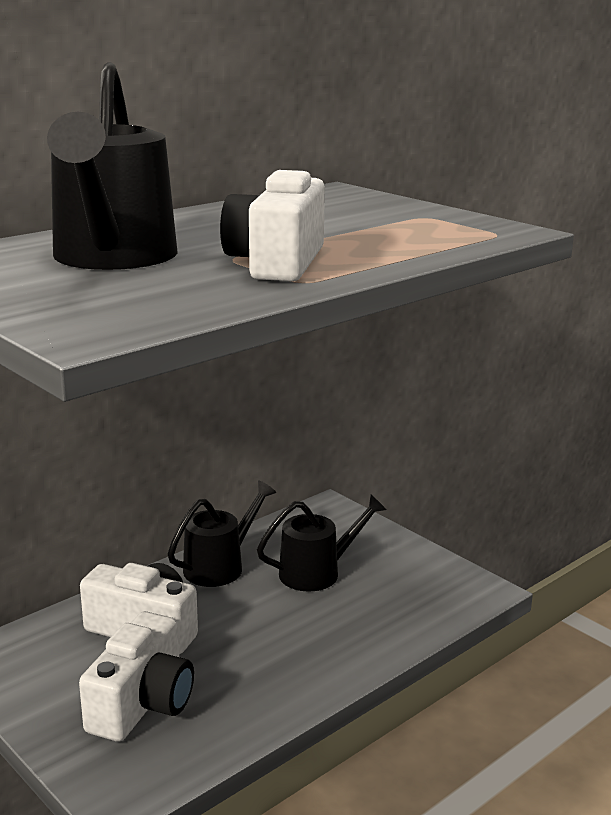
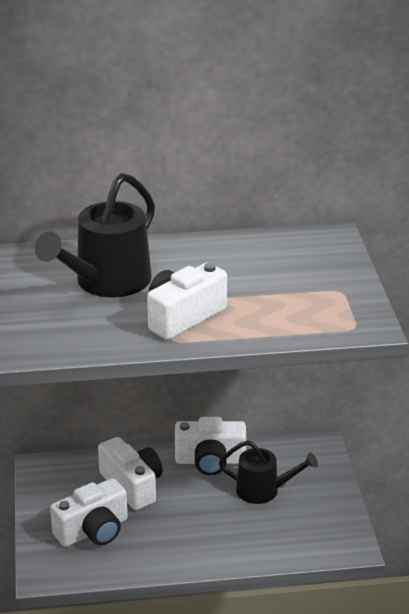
camera: 35 degrees right, 10 degrees up
(220, 566) = (210, 461): black watering can -> white camera

